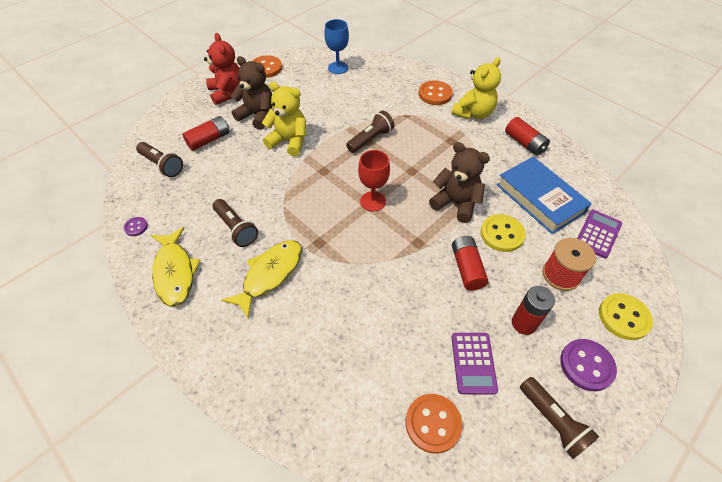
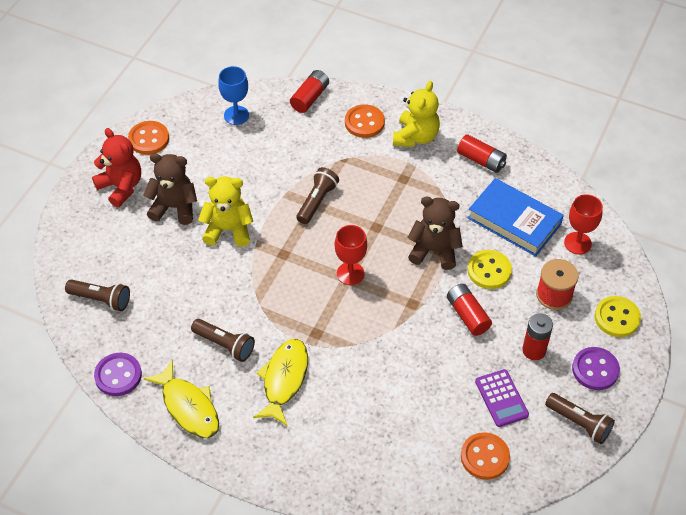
camera: 20 degrees left, 0 degrees up
(136, 227) = (118, 375): purple button -> purple button, size x1.91
(209, 140) = (135, 254): red battery -> red battery (310, 97)
(598, 234) = (577, 243): purple calculator -> red goblet

